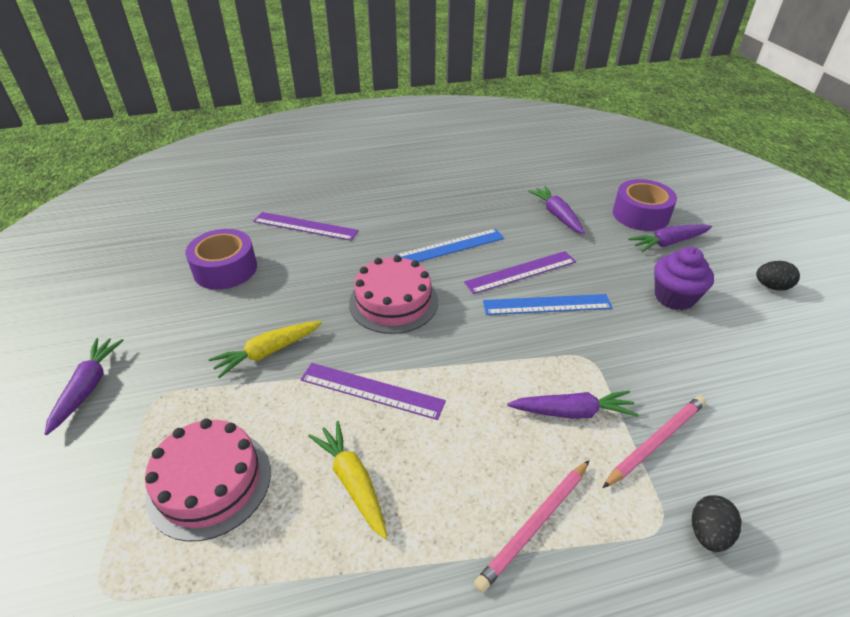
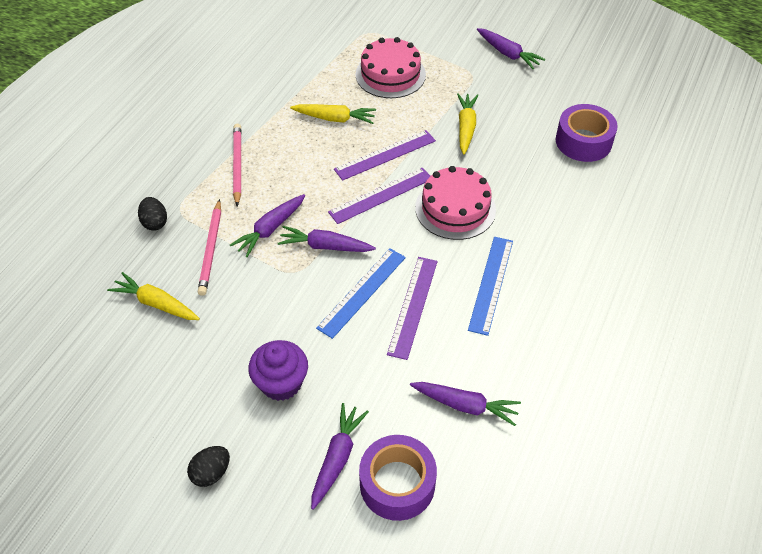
camera: 130 degrees right, 10 degrees up
(305, 226) = (610, 209): purple ruler -> purple ruler (381, 195)
(536, 356) = (325, 246): none -> purple carrot
(758, 431) = (156, 303): none -> yellow carrot

